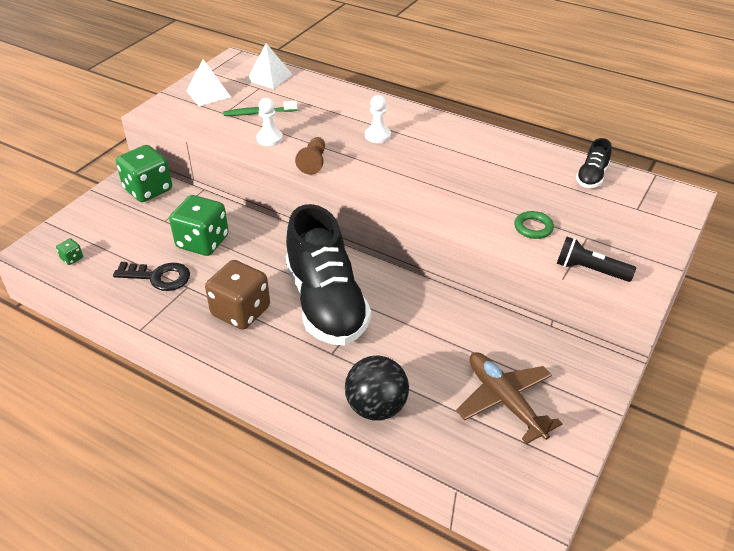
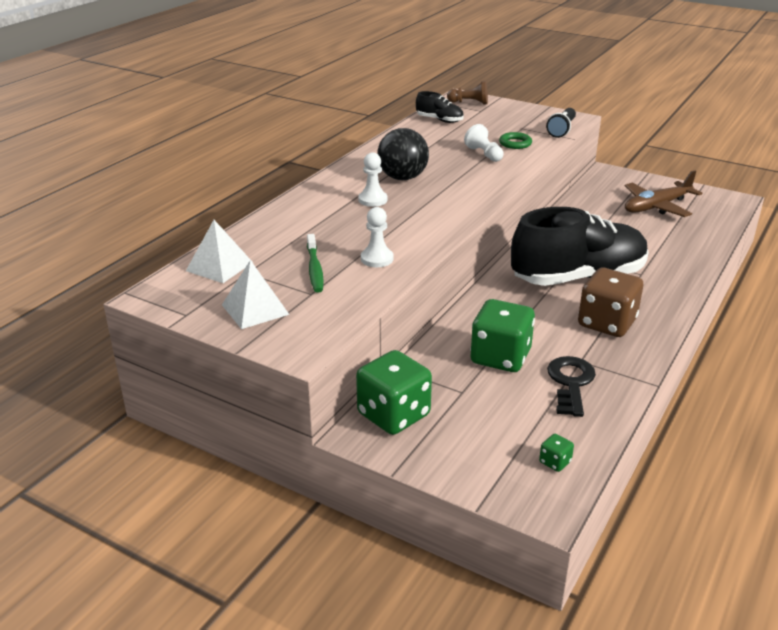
camera: 90 degrees left, 10 degrees down
(313, 162) = (426, 232): brown pawn -> brown pawn (469, 103)
(376, 407) = (691, 254): black ball -> black ball (402, 178)
(496, 203) = (484, 154): none -> white pawn

